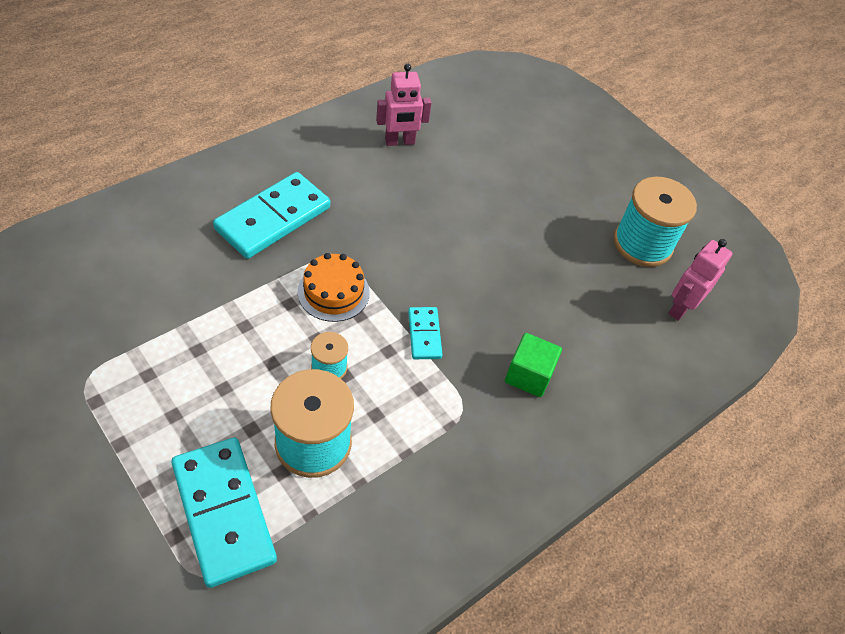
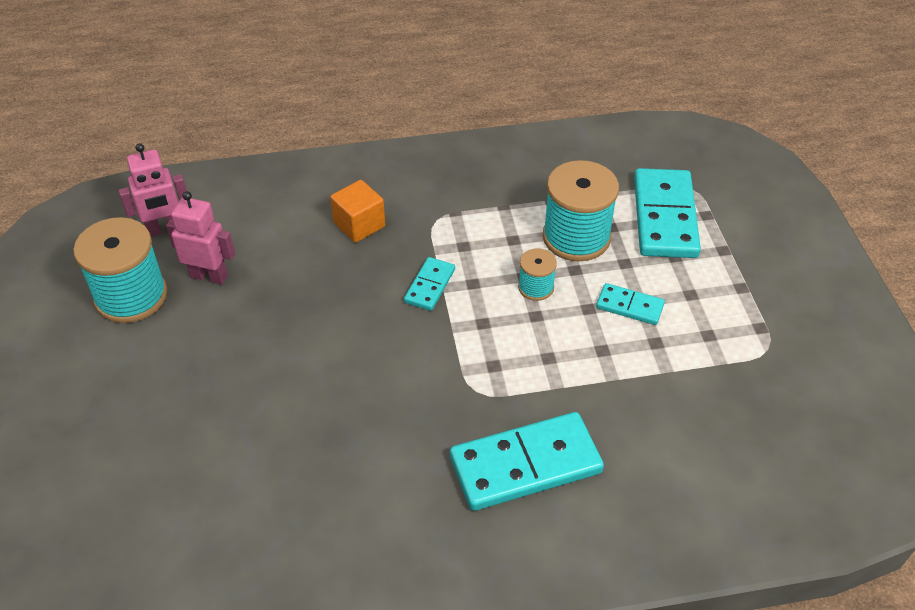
camera: 145 degrees left, 5 degrees down
(232, 379) = (629, 306): none -> turquoise domino
(333, 292) = (497, 354): orange cake -> none
(400, 142) = (299, 529): pink robot -> pink robot (209, 276)
(528, 375) = (359, 225): green cube -> orange cube

